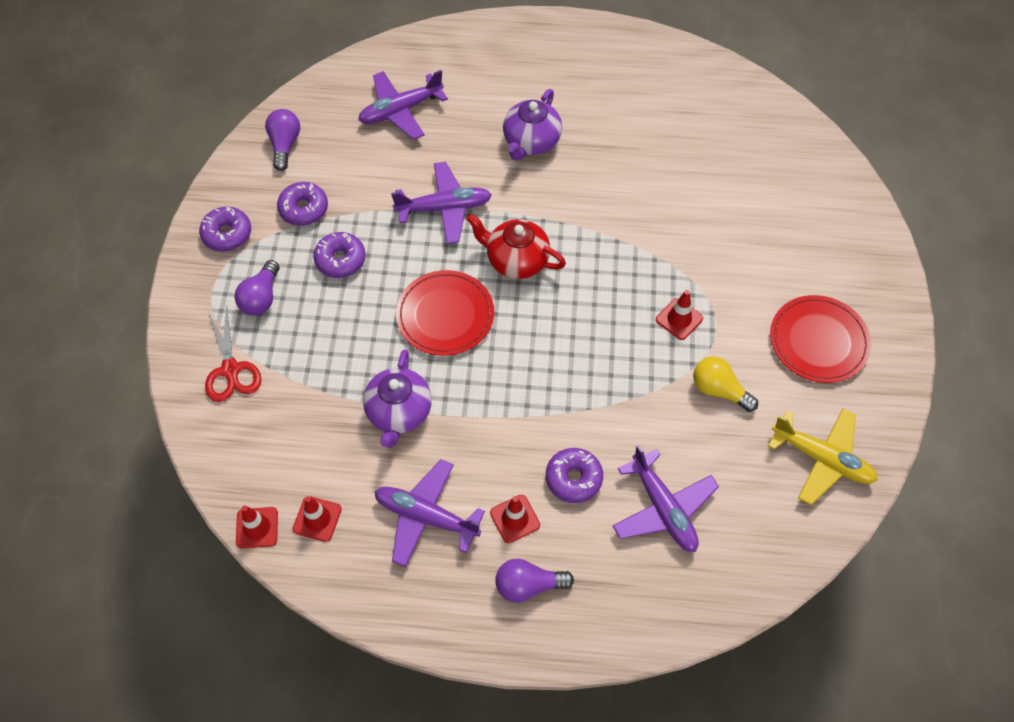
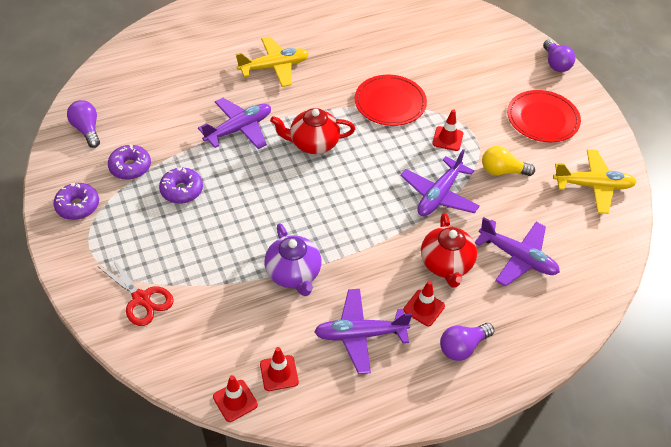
camera: 30 degrees left, 10 degrees down
(261, 297) = (134, 239): purple light bulb -> purple light bulb (555, 64)
(401, 110) = (165, 78): purple plane -> purple plane (439, 195)
(445, 315) = (285, 197): red plate -> red plate (390, 103)
(531, 142) = (274, 67): purple teapot -> yellow plane
(573, 478) = (446, 264): purple donut -> red teapot

